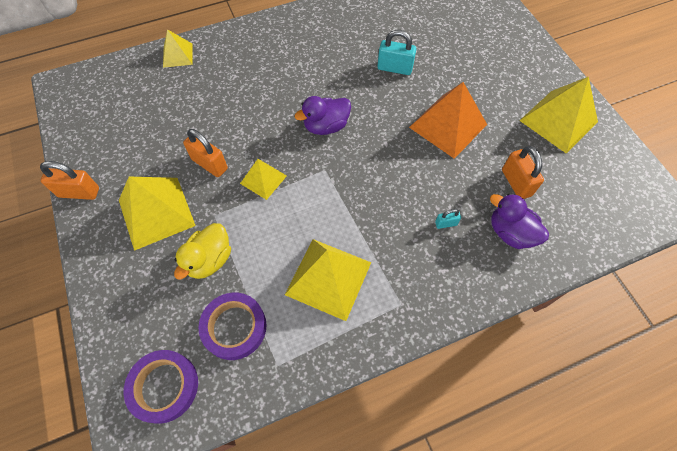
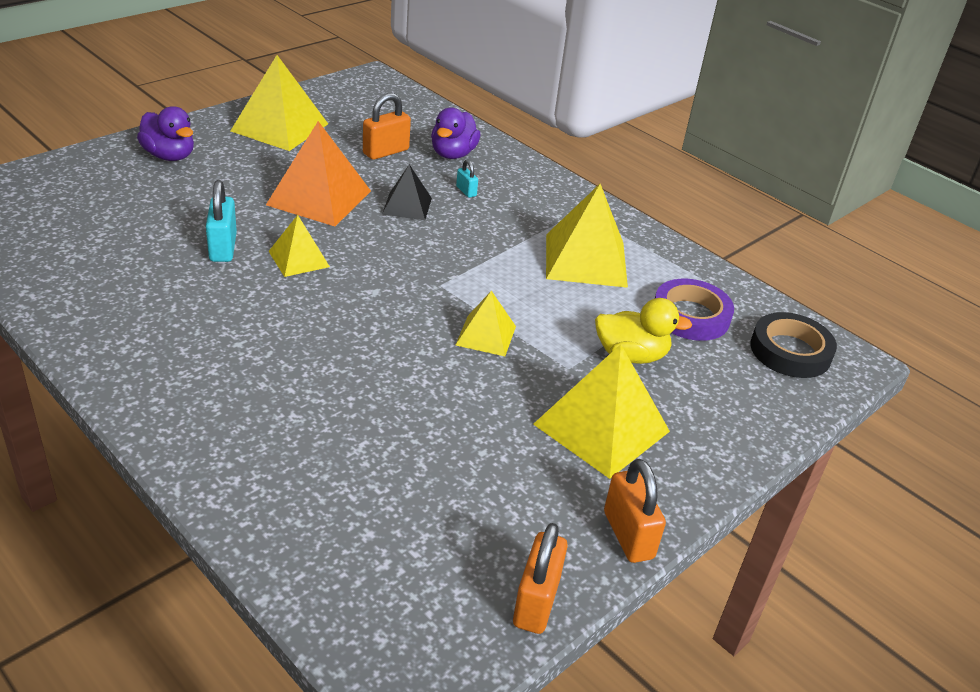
camera: 115 degrees left, 25 degrees down
(164, 387) = (790, 351): purple tape -> black tape
(177, 55) = (261, 512): yellow pyramid -> yellow pyramid (299, 259)
(210, 164) = (490, 395): orange padlock -> orange padlock (536, 602)
(326, 126) = (364, 295): purple duck -> purple duck (169, 156)
(429, 176) = (407, 206): none -> black pyramid

